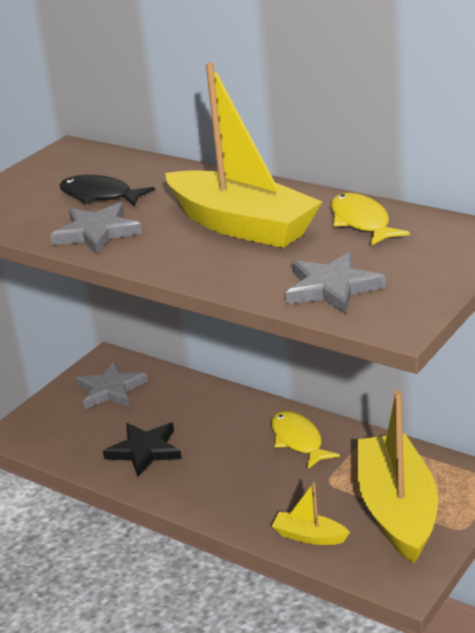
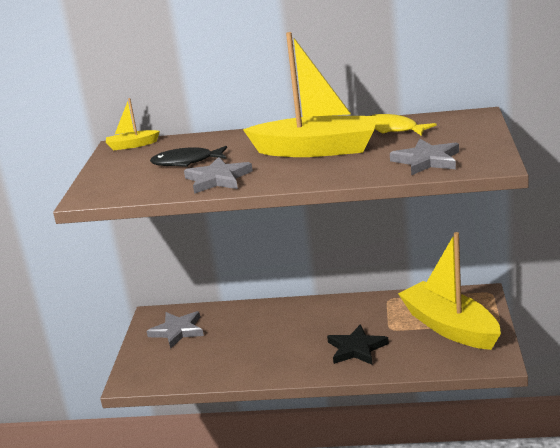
camera: 30 degrees left, 5 degrees down
(145, 451) = (245, 356): black star -> black star (356, 348)
(298, 440) = (345, 314): yellow fish -> none
(309, 536) = (412, 360): yellow boat -> yellow boat (132, 145)

